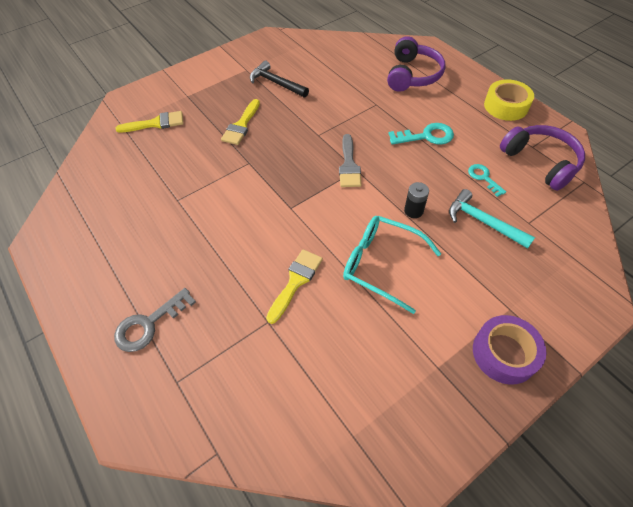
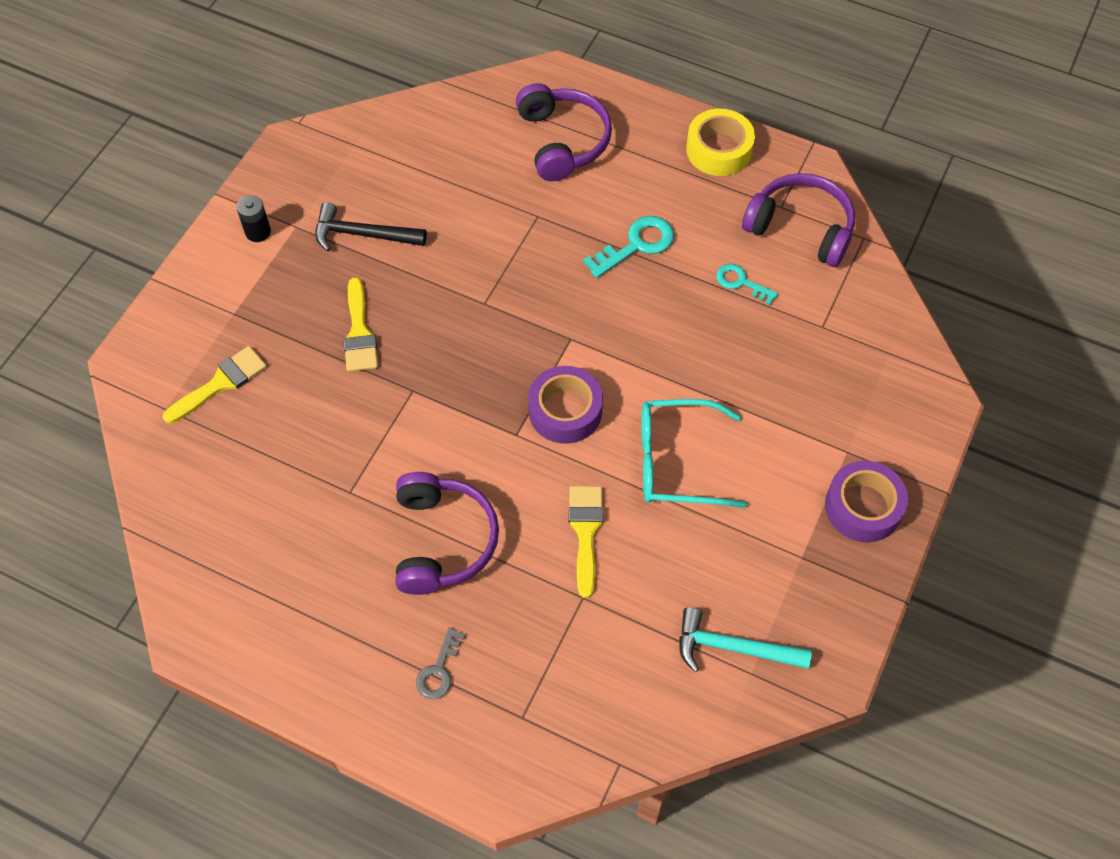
camera: 30 degrees left, 5 degrees up
(149, 324) = (439, 670): grey key -> grey key, size x0.65
(207, 248) = (442, 541): none -> purple headphones
(328, 206) = (565, 411): none -> purple tape
(349, 165) = (556, 335): grey brush -> none
(413, 211) = (677, 369): black battery -> black battery (258, 232)
(483, 222) = (768, 349): turquoise hammer -> turquoise hammer (733, 648)

